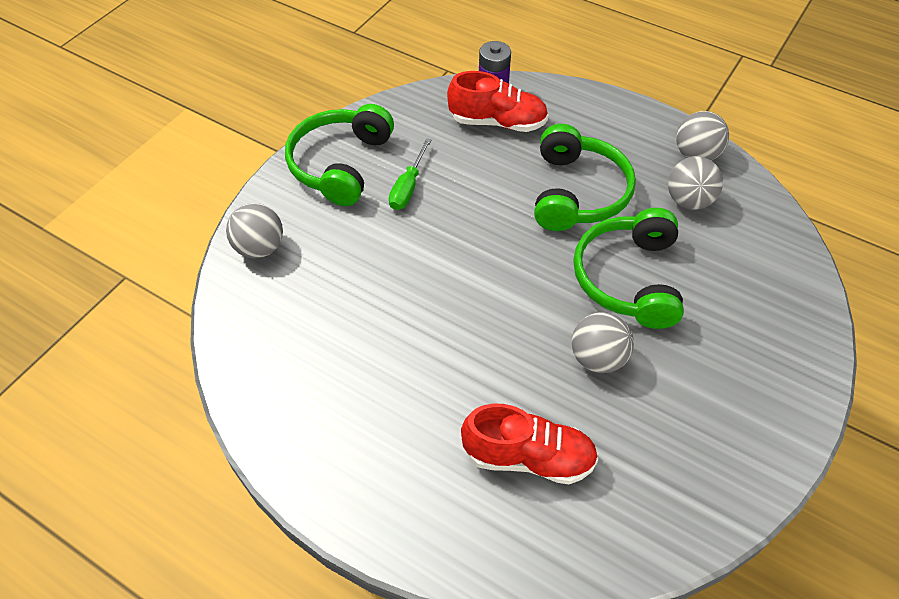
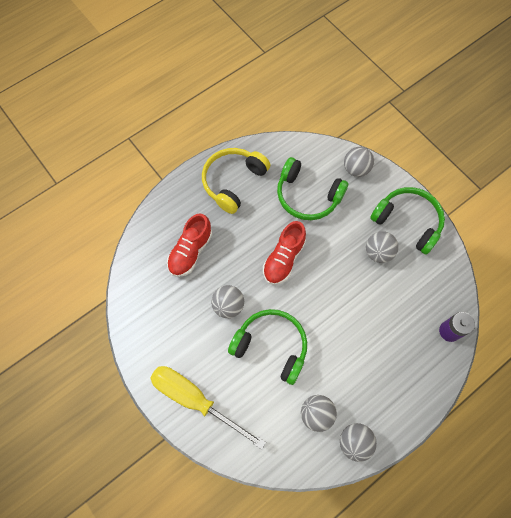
camera: 110 degrees right, 15 degrees up
(347, 434) = (233, 182): none -> yellow headphones
(408, 187) = (378, 252): green screwdriver -> grey ball
(498, 122) = (421, 324): red shoe -> red shoe (283, 259)
(577, 193) = (344, 347): green headphones -> green headphones (307, 196)
(773, 353) = (195, 400): none -> yellow screwdriver

